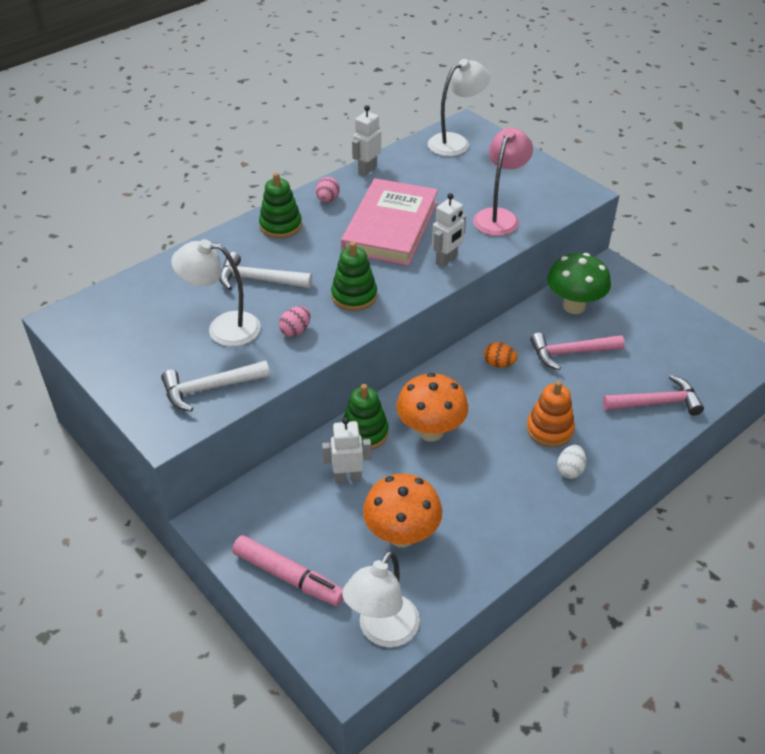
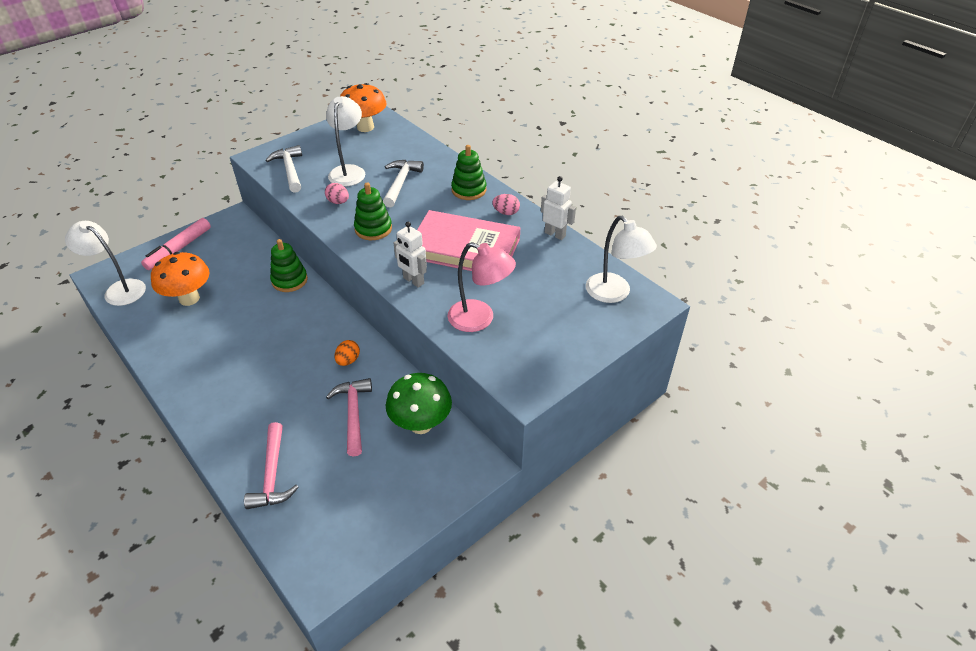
camera: 90 degrees right, 0 degrees up
(348, 477) = (250, 272): white robot -> none
(431, 431) = (281, 315): orange mushroom -> orange mushroom (365, 127)
(549, 430) = (262, 389): orange stacking toy -> none
(570, 470) = (213, 398): white egg -> none

